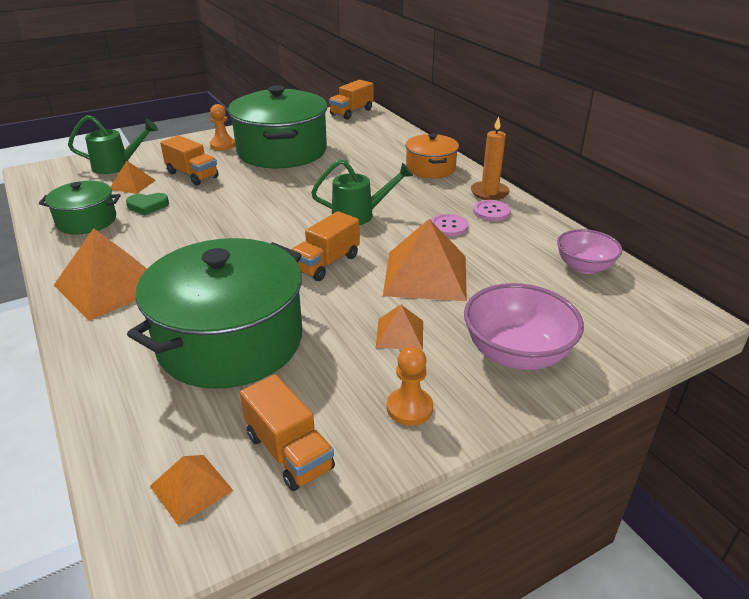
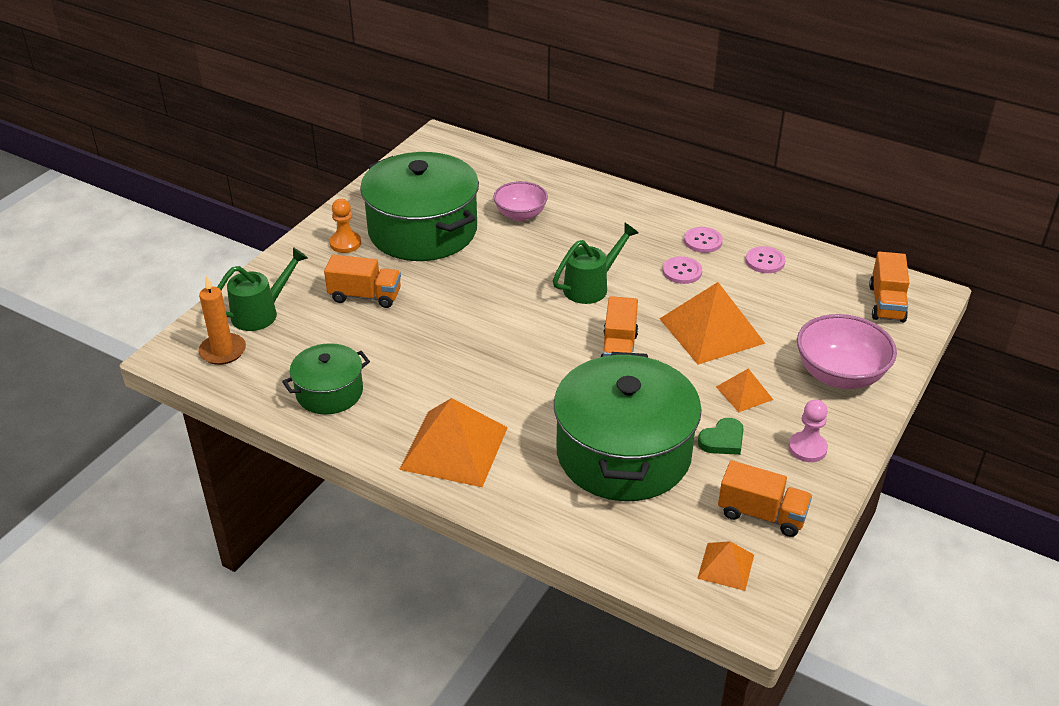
camera: 30 degrees left, 5 degrees up
(132, 184) = (314, 331): orange pyramid -> none
(147, 206) = (369, 351): green heart -> green heart (722, 440)
(351, 112) = (434, 147): orange truck -> orange truck (886, 303)
(409, 408) = (807, 448): orange pawn -> pink pawn
(430, 168) = (599, 205): orange pot -> none
(489, 193) = (681, 218): orange candle -> orange candle (223, 351)
(535, 240) = (765, 261): none -> pink button
(584, 267) = (823, 275): pink bowl -> pink bowl (520, 215)

